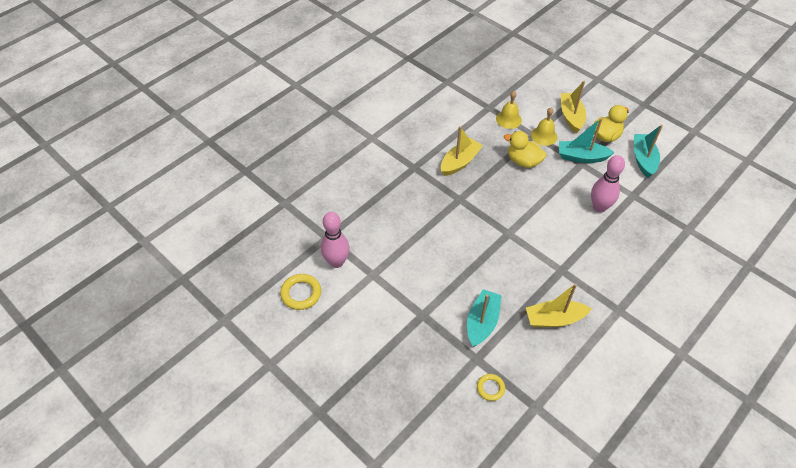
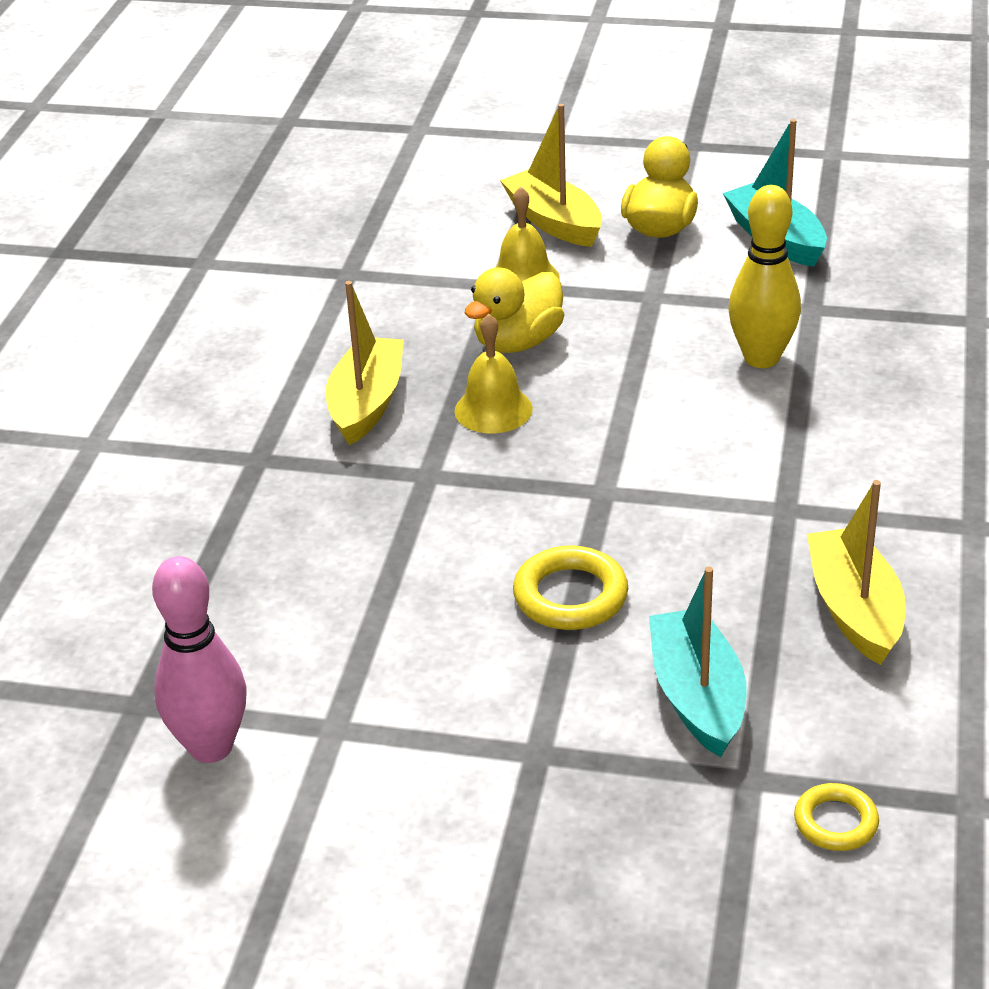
camera: 30 degrees left, 15 degrees down
(301, 293) = (164, 866): yellow ring -> yellow ring (570, 596)
(508, 119) = (415, 278): yellow bell -> yellow bell (493, 410)
(523, 161) = (518, 342): yellow duck -> yellow duck turned 45 degrees counterclockwise
(554, 319) = (854, 609): yellow boat -> yellow boat turned 120 degrees clockwise
(581, 157) = (641, 284): turquoise boat -> none
(599, 207) = (761, 358): pink bowling pin -> yellow bowling pin

